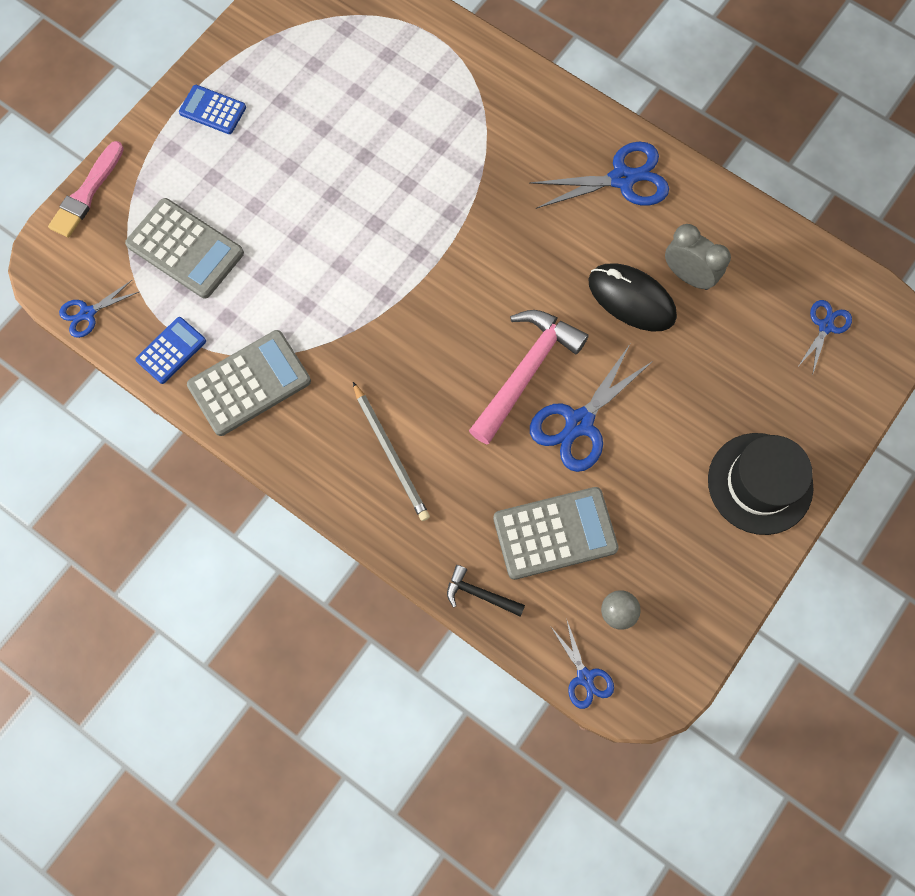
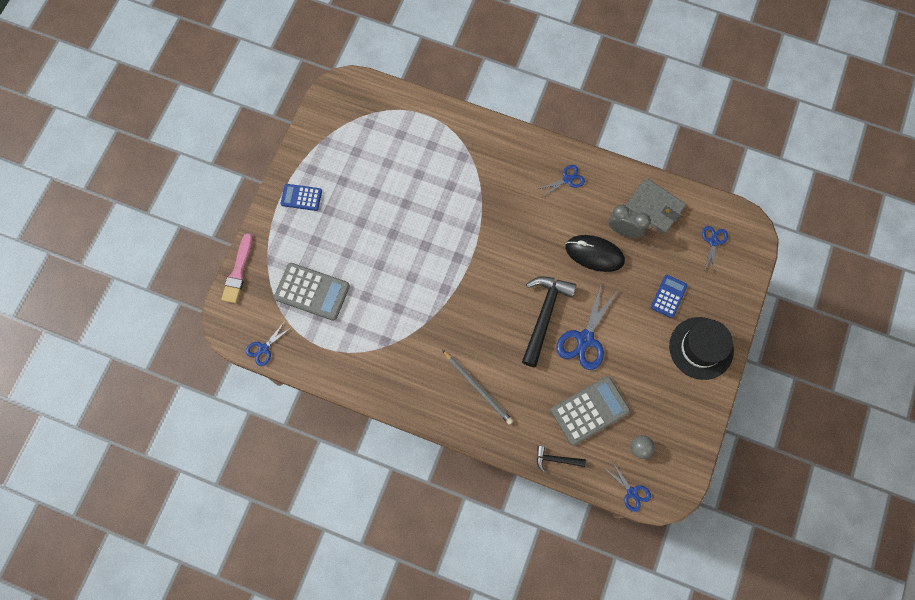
camera: 15 degrees left, 0 degrees up
(171, 350) = (323, 359): blue calculator -> blue calculator (668, 296)
(249, 383) = (378, 367): grey calculator -> none
(526, 371) = (544, 315): pink hammer -> black hammer
(622, 179) = (567, 179): blue scissors -> blue scissors, size x0.56
(746, 252) = (654, 207): none -> grey wallet

